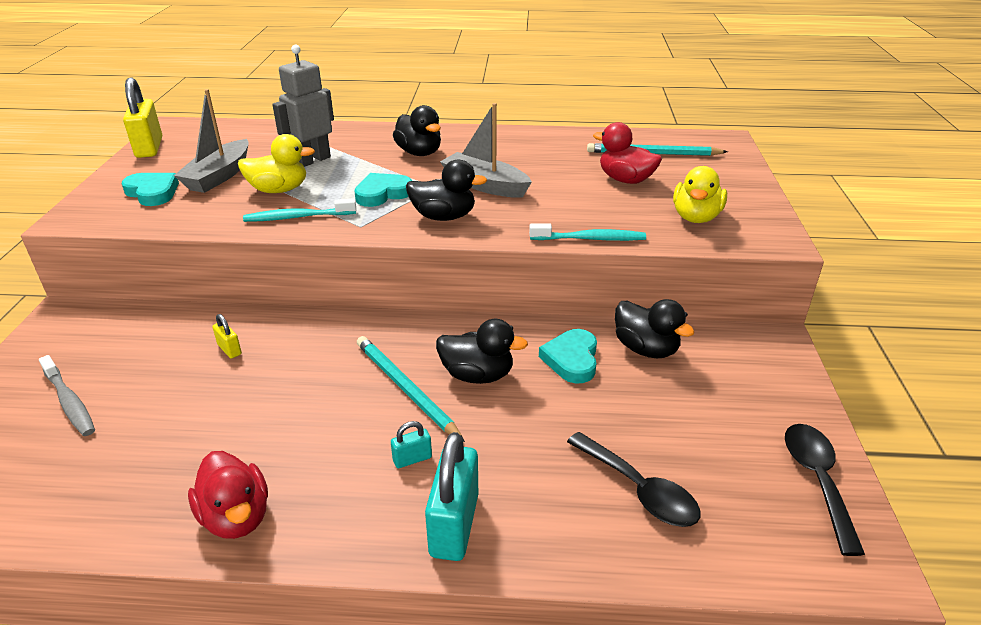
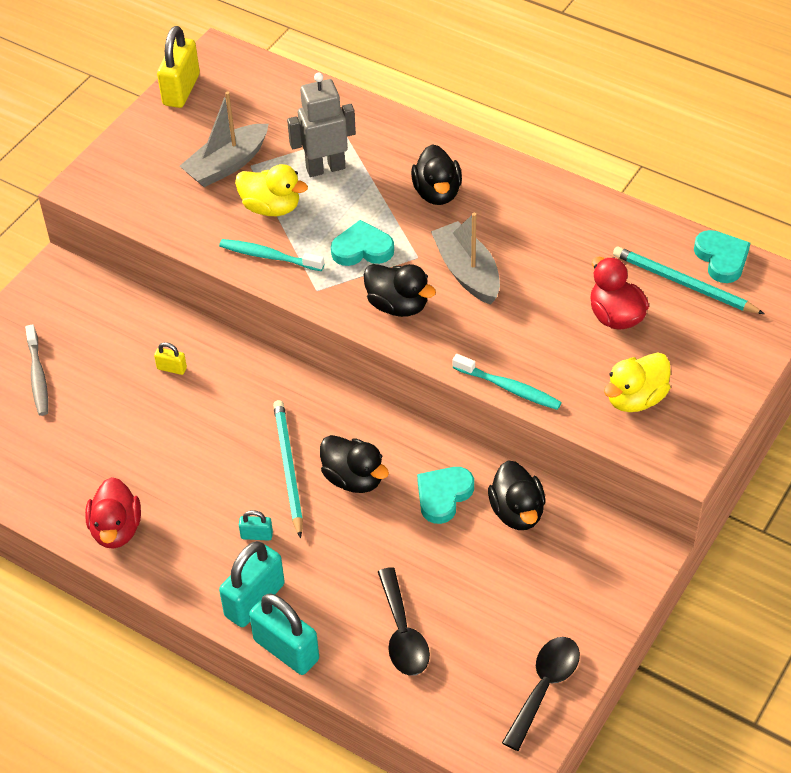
camera: 30 degrees right, 15 degrees up
(152, 192) = (160, 170): turquoise heart -> turquoise heart (721, 259)
(229, 349) = (172, 368): yellow padlock -> yellow padlock turned 60 degrees counterclockwise
(529, 563) = (286, 650): none -> turquoise padlock

